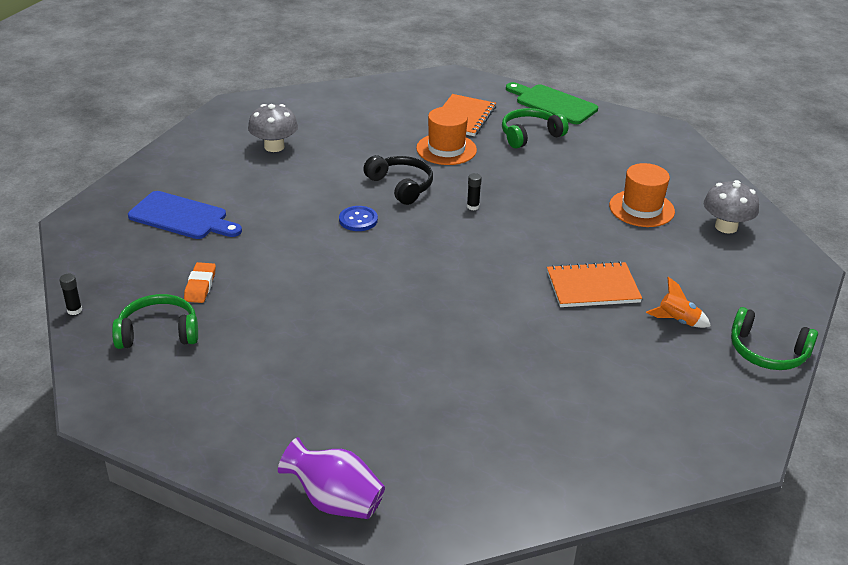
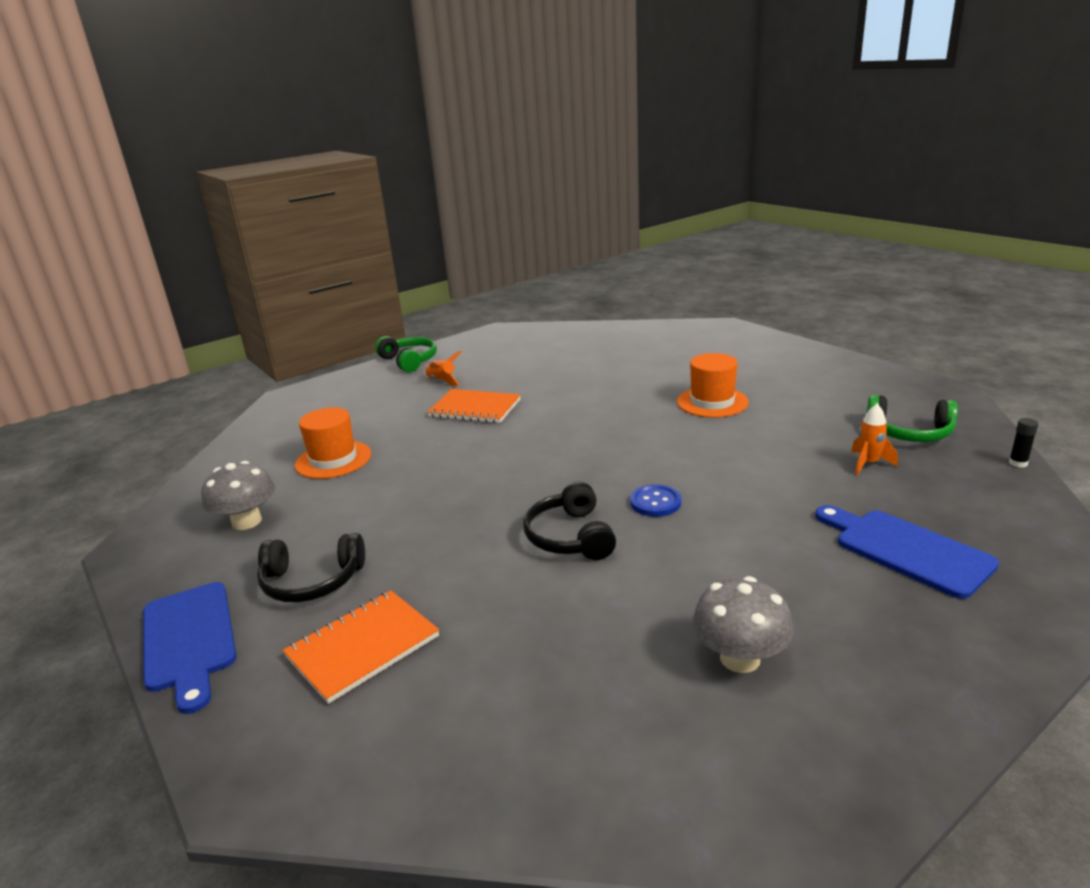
camera: 150 degrees left, 10 degrees down
(200, 286) = (868, 464): orange eraser -> orange rocket
(335, 501) = (763, 339): purple vase -> none
(446, 149) = (456, 584): orange hat -> orange hat (712, 402)
(473, 206) = (505, 493): black glue stick -> none
(530, 135) = (312, 581): green headphones -> black headphones
(553, 104) = (189, 640): green cutting board -> blue cutting board
(726, 227) = (289, 432): grey mushroom -> grey mushroom (247, 521)

